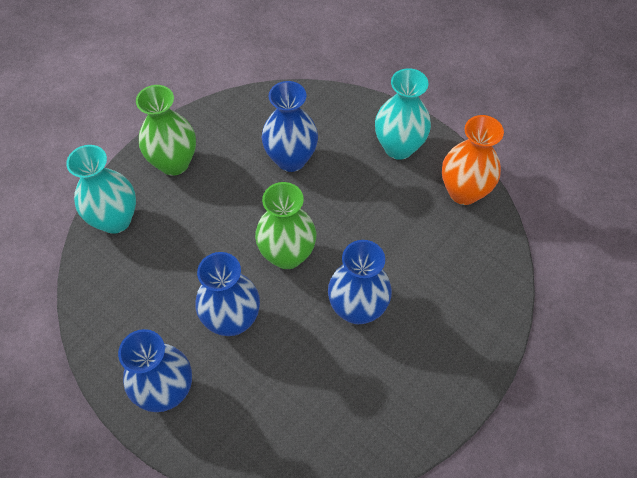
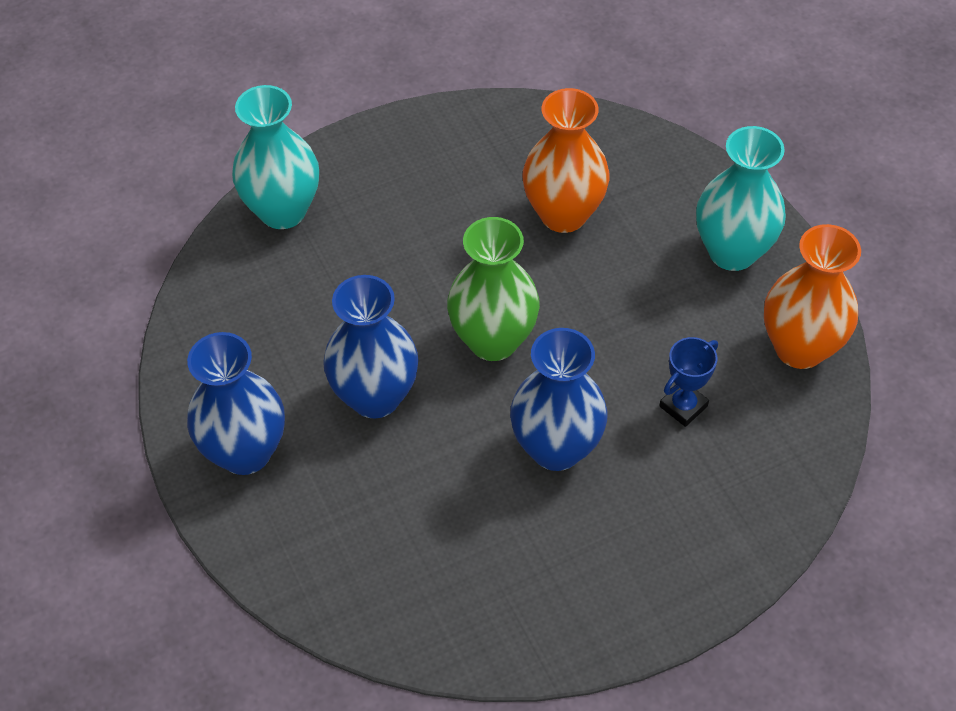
camera: 25 degrees right, 5 degrees down
(174, 163) = (397, 163): green vase -> none
(291, 159) = (563, 214): blue vase -> orange vase
(417, 252) = (683, 406): none -> blue trophy

